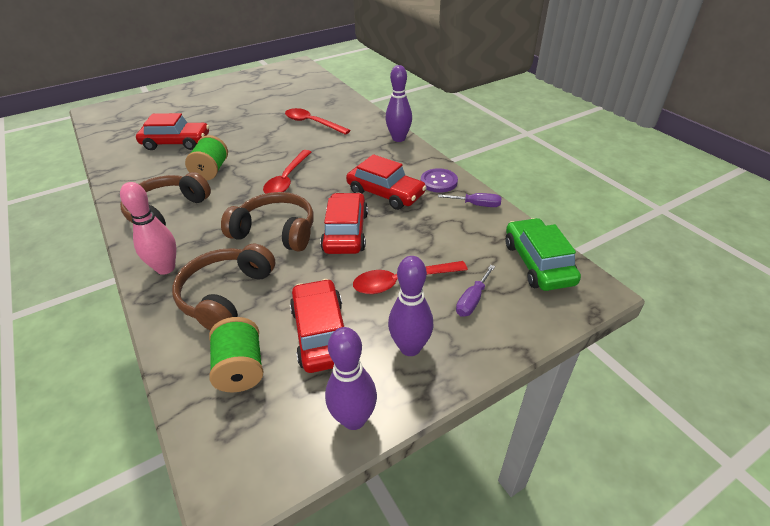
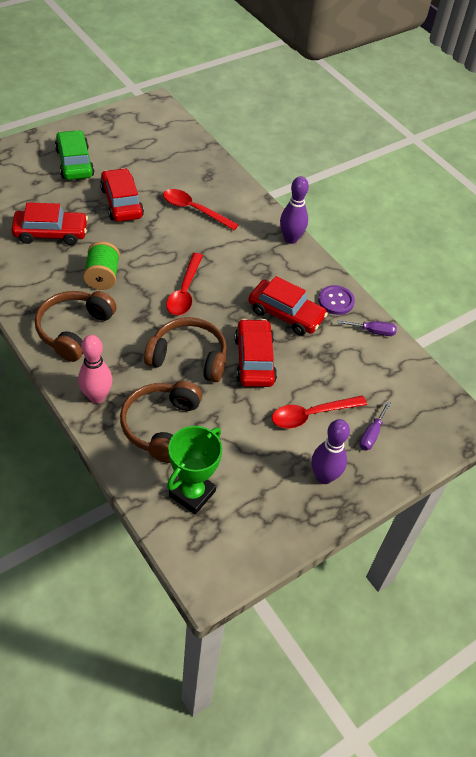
camera: 10 degrees left, 10 degrees up
(241, 368) = (192, 493): green spool -> green trophy
(321, 333) = (251, 463): red car -> red car (122, 202)
(354, 419) = (288, 534): purple bowling pin -> none
(538, 263) = (426, 398): green car -> green car (74, 163)

